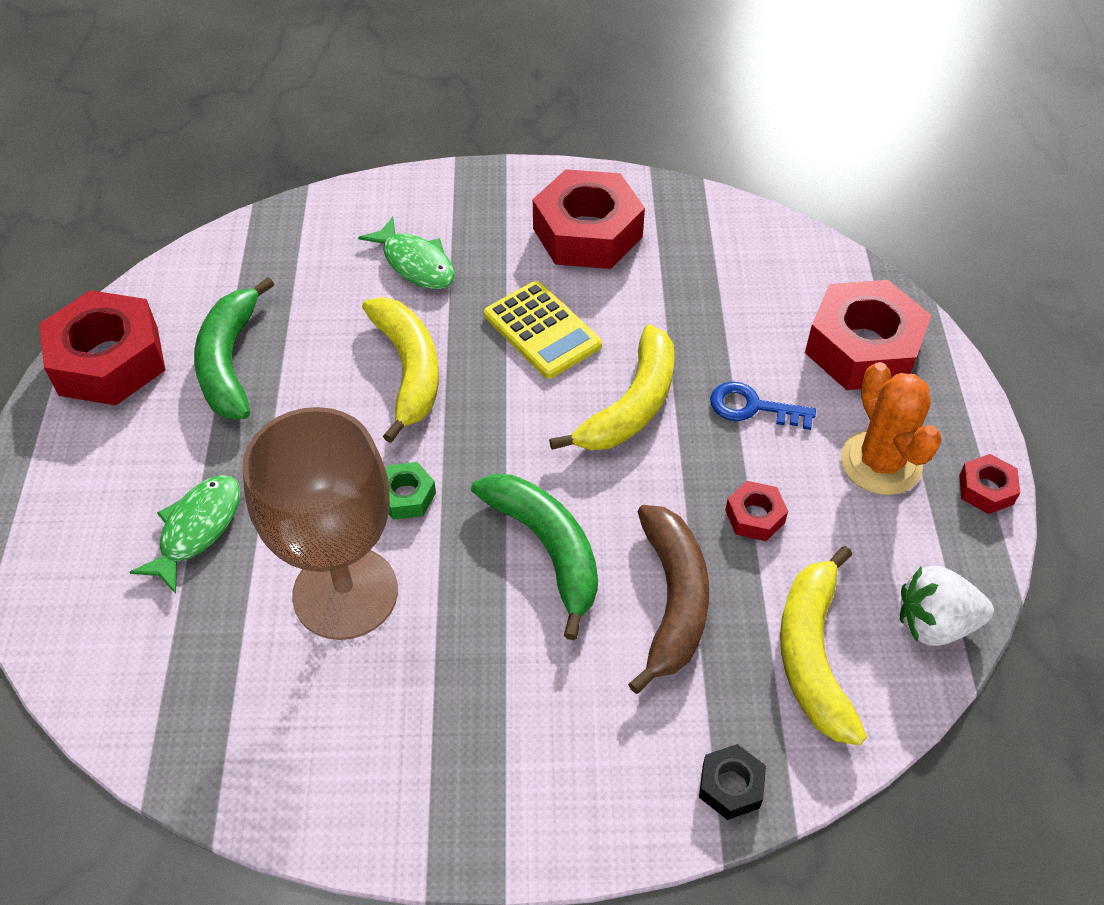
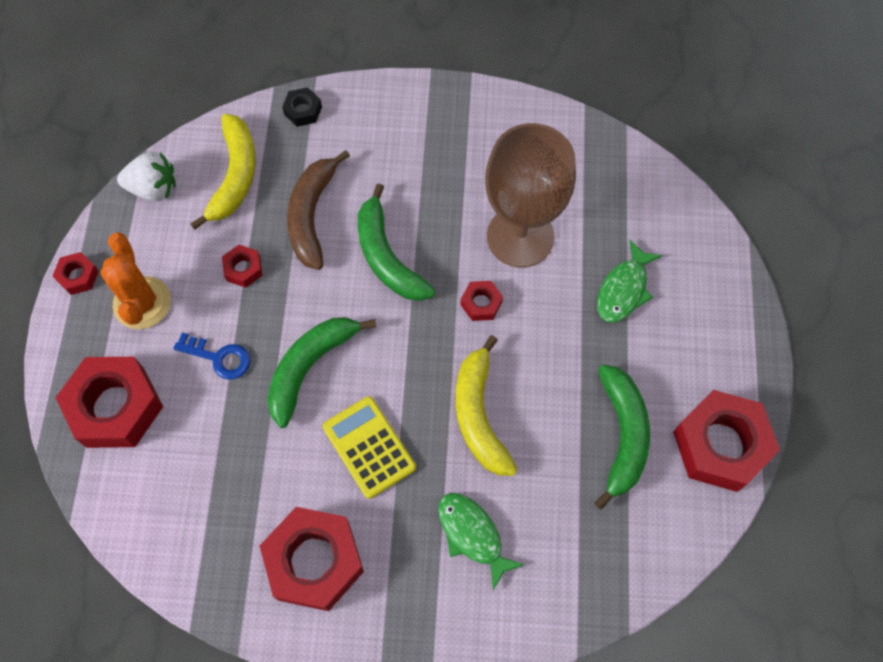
camera: 175 degrees left, 15 degrees up
(406, 496) = (481, 303): green nut -> red nut
(632, 405) = (309, 367): yellow banana -> green banana

